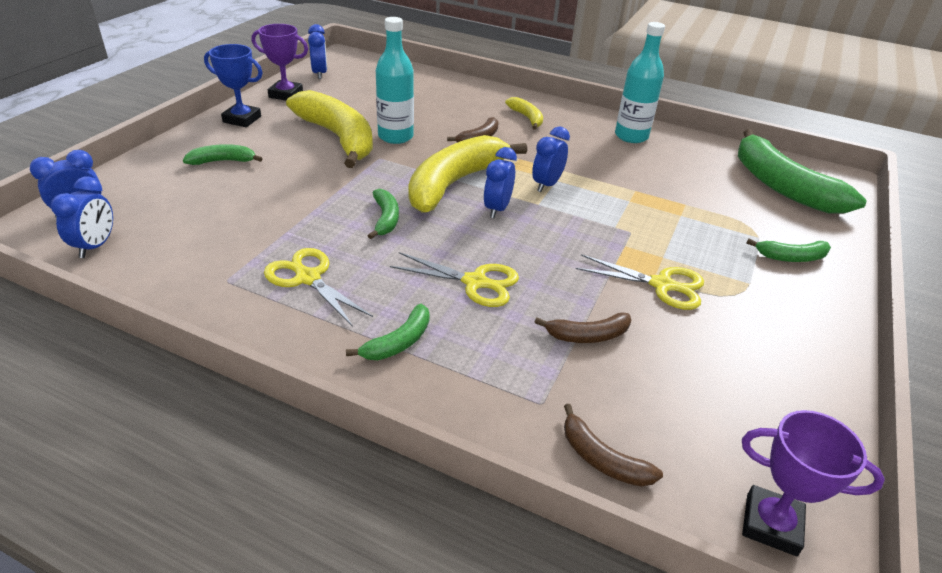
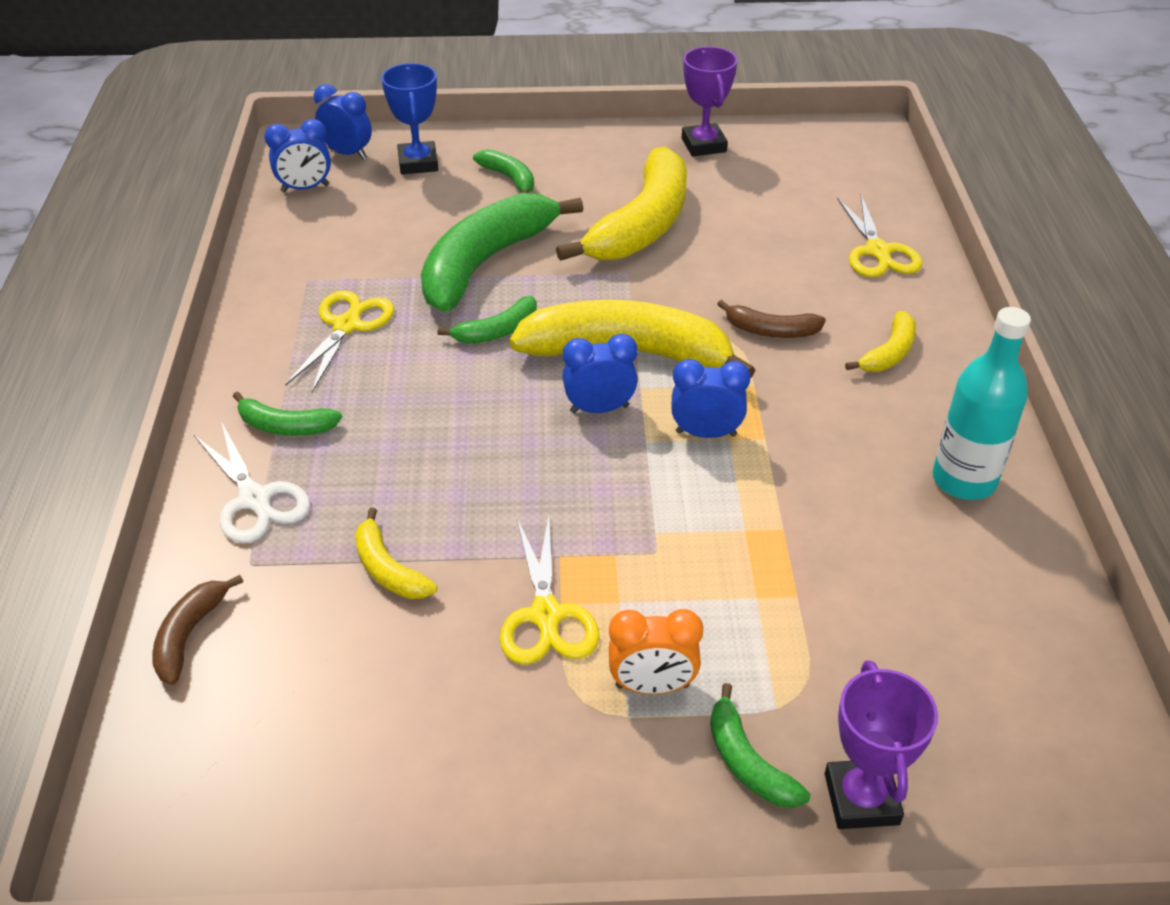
camera: 65 degrees right, 5 degrees up
(242, 119) = (610, 147): blue trophy -> blue trophy (418, 163)
(320, 74) = (790, 142): blue clock -> none
(395, 136) = (694, 263): turquoise bottle -> none
(471, 381) = (255, 499): none -> white scissors
(475, 282) = (426, 444): yellow scissors -> yellow scissors (877, 251)
(587, 335) = (388, 569): brown banana -> yellow banana
(731, 268) = (652, 686): none -> orange clock
(771, 524) = (153, 805): purple trophy -> purple trophy (861, 799)
(782, 186) = (995, 718): green banana -> green banana (485, 263)

